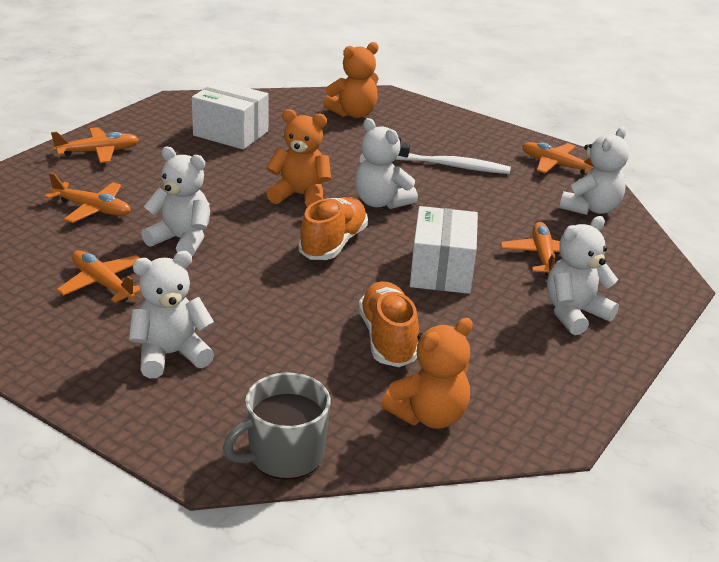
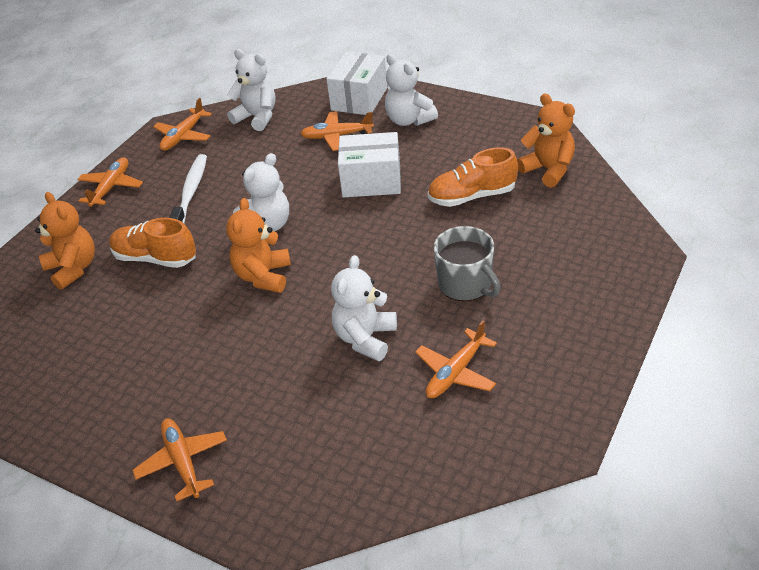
camera: 90 degrees left, 10 degrees up
(92, 209) = (320, 424): orange plane -> orange plane (111, 187)
(171, 355) = (539, 302): white teddy bear -> none
(231, 133) = (126, 355): white box -> white box (359, 99)
(284, 455) = (618, 223): grey mug -> grey mug (466, 284)
(333, 243) = (346, 242): orange shoe -> orange shoe (155, 258)

